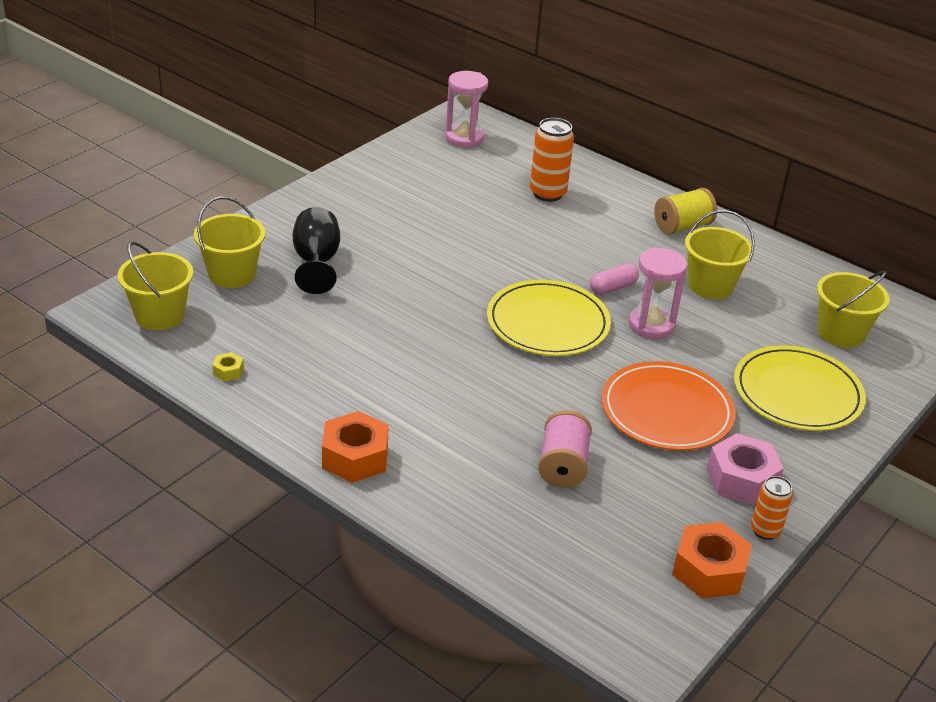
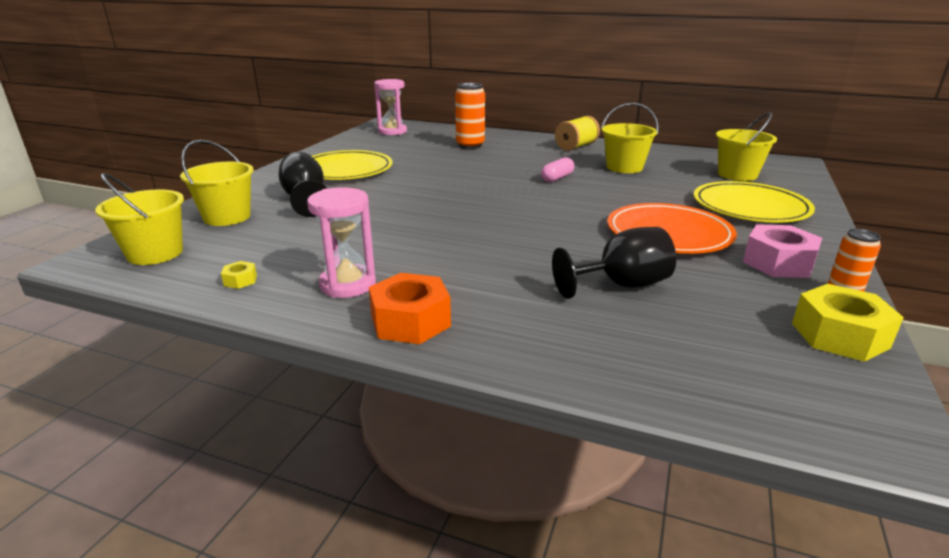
camera: 15 degrees left, 10 degrees down
(548, 323) = (525, 202): yellow plate -> yellow plate (345, 170)
(562, 466) = (621, 285): pink spool -> black goblet
(651, 325) = (604, 191): pink hourglass -> pink hourglass (348, 284)
(709, 570) = (839, 335): orange nut -> yellow nut

